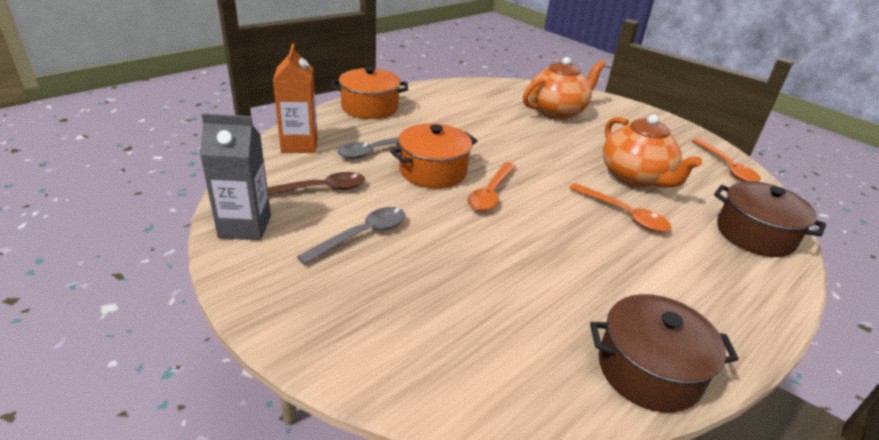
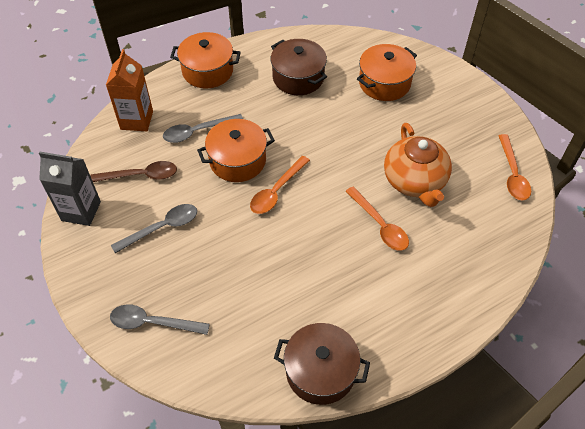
camera: 15 degrees right, 20 degrees up
(383, 339) = (153, 323): none -> grey spoon
(557, 111) = (384, 83): orange teapot -> orange pot
(755, 234) = (483, 259): brown pot -> brown pot (298, 77)

